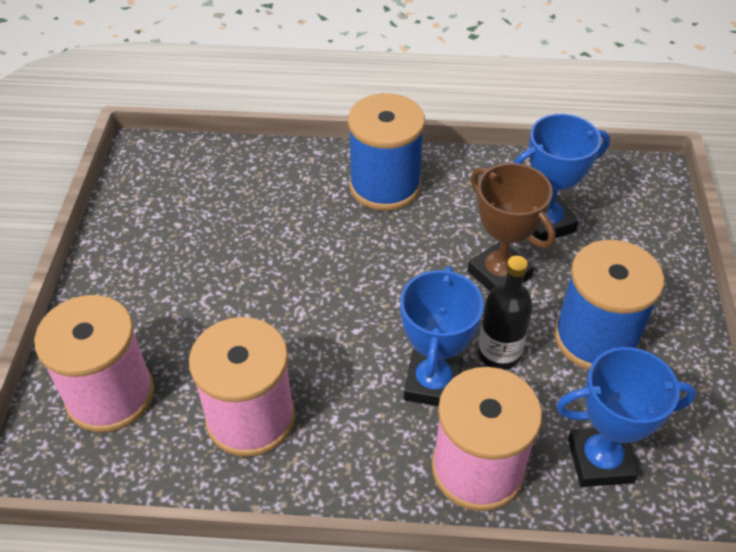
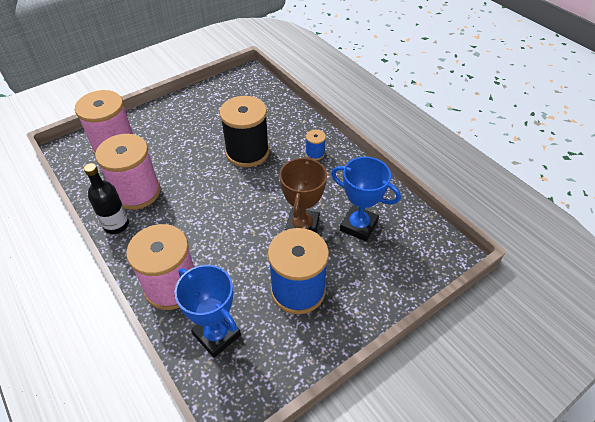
camera: 50 degrees right, 0 degrees up
(307, 248) = (247, 152): none -> black spool
(385, 186) = (315, 154): blue spool -> blue spool, size x0.44
(433, 383) = (208, 241): blue trophy -> none
(499, 353) = (249, 255): black bottle -> black bottle (116, 225)

